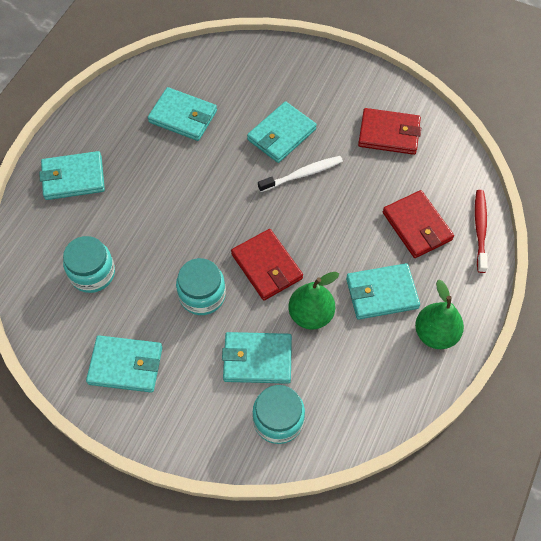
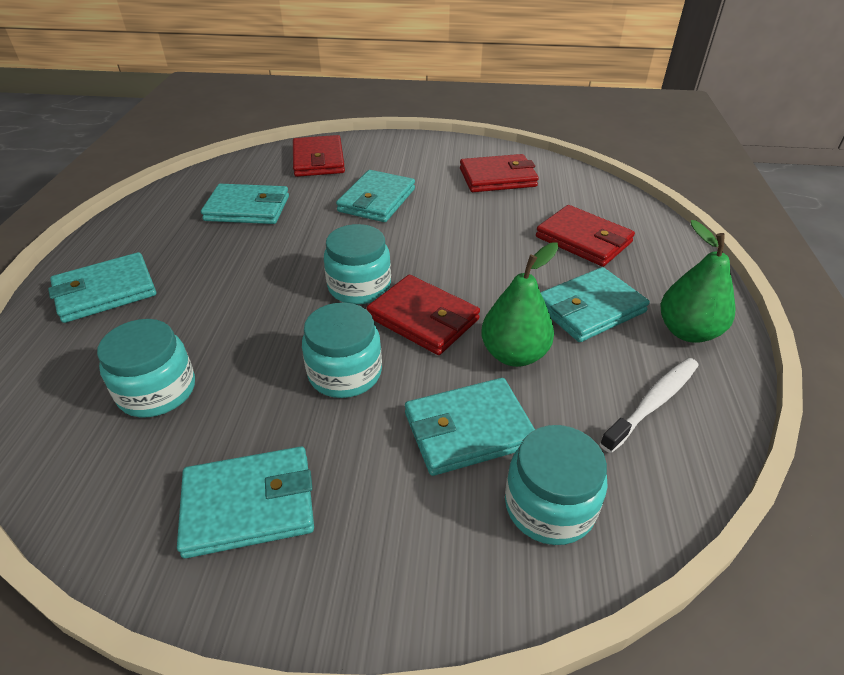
camera: 20 degrees left, 20 degrees down
(236, 224) = (359, 286): none -> turquoise jar
(253, 69) = (318, 160): none -> red wallet
(302, 174) = (420, 226): white toothbrush -> white toothbrush (653, 403)
(480, 229) = (653, 227): red toothbrush -> none

